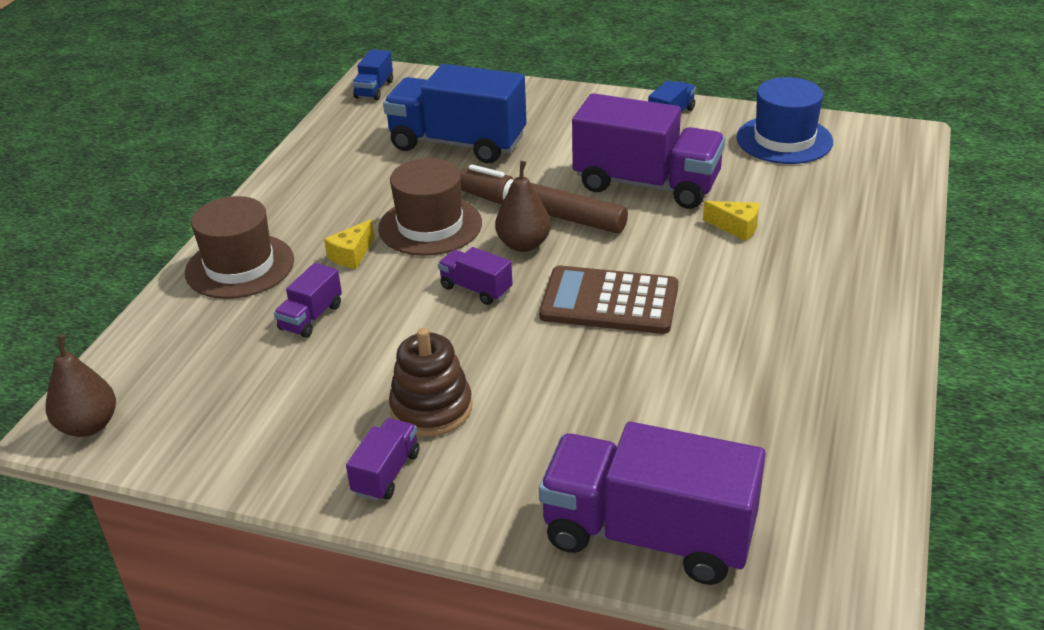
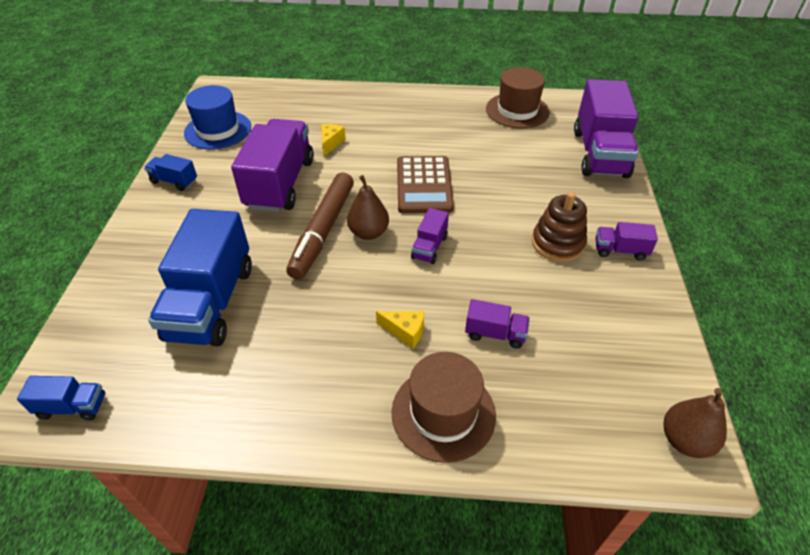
camera: 105 degrees left, 10 degrees up
(430, 226) = (352, 290): brown hat -> brown hat (517, 110)

